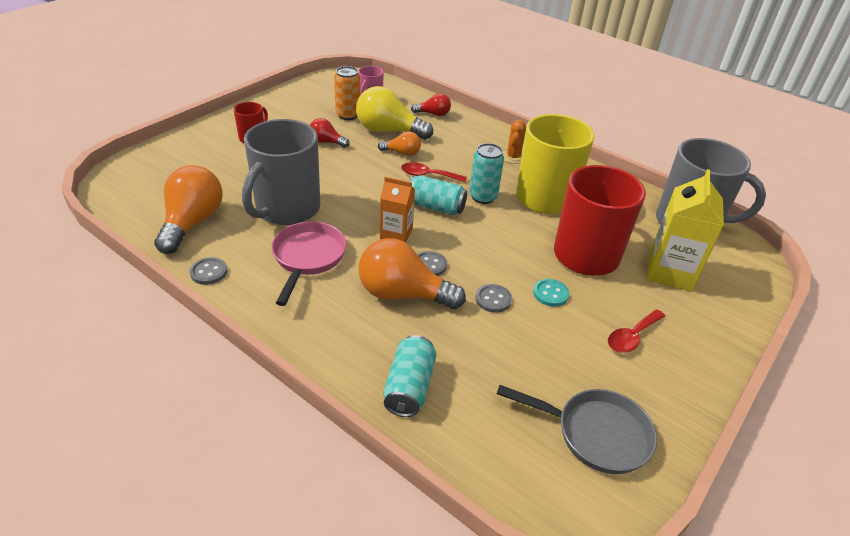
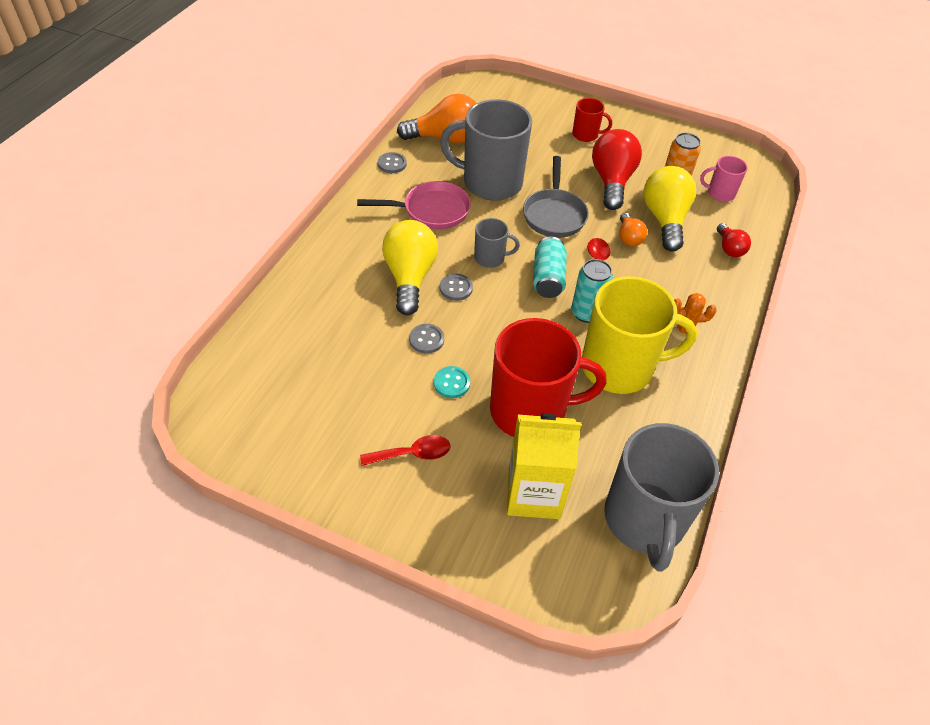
camera: 75 degrees right, 10 degrees up
(326, 142) = (611, 181): red light bulb -> red light bulb, size x1.91
(396, 234) = (490, 258): orange carton -> grey mug
(403, 294) = (409, 277): orange light bulb -> yellow light bulb
(409, 387) = (306, 299): turquoise can -> none
(596, 434) = (284, 426): grey pan -> grey pan (554, 214)
(632, 337) = (412, 454): red spoon -> red spoon turned 135 degrees clockwise

